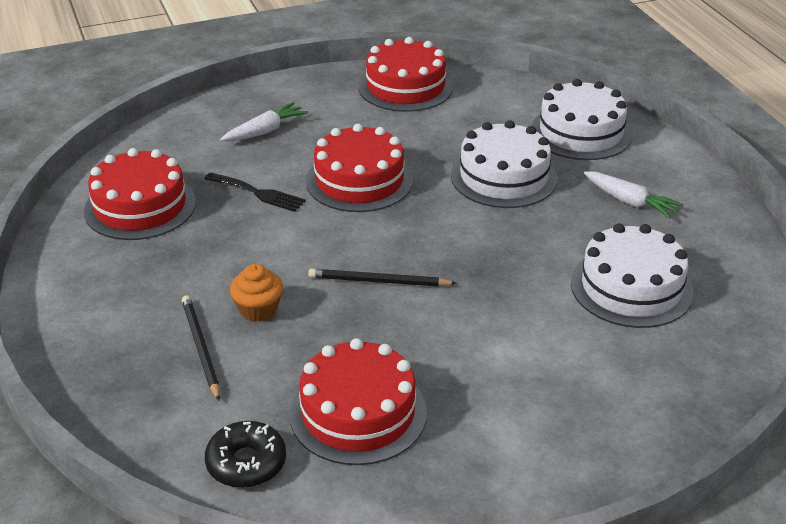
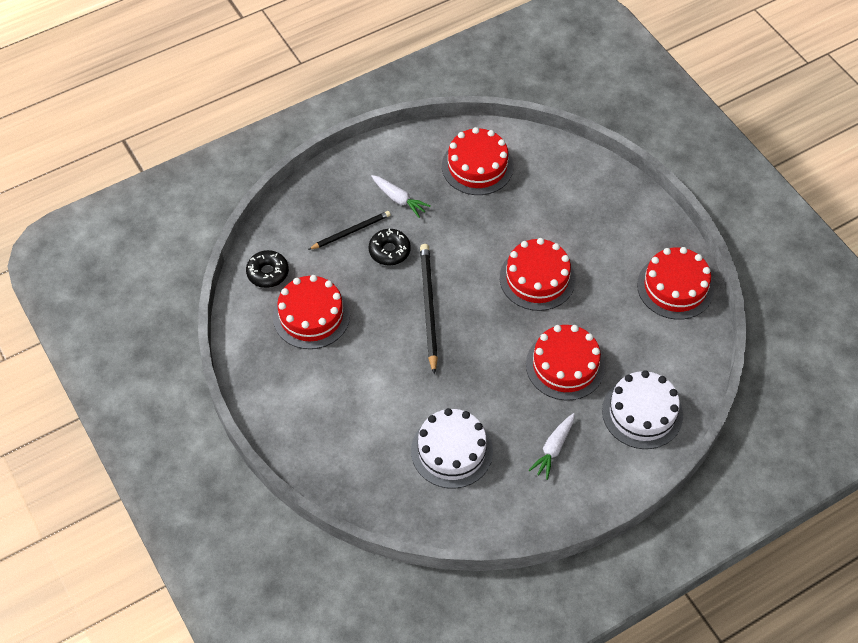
camera: 80 degrees right, 20 degrees up
(258, 193) = (507, 224): black fork -> none
(258, 309) = (389, 251): orange cupcake -> black donut
(265, 131) = (584, 211): white carrot -> white carrot (399, 199)
(378, 281) = (428, 307): black pencil -> black pencil, size x1.60
(504, 177) = (565, 365): white cake -> red cake

